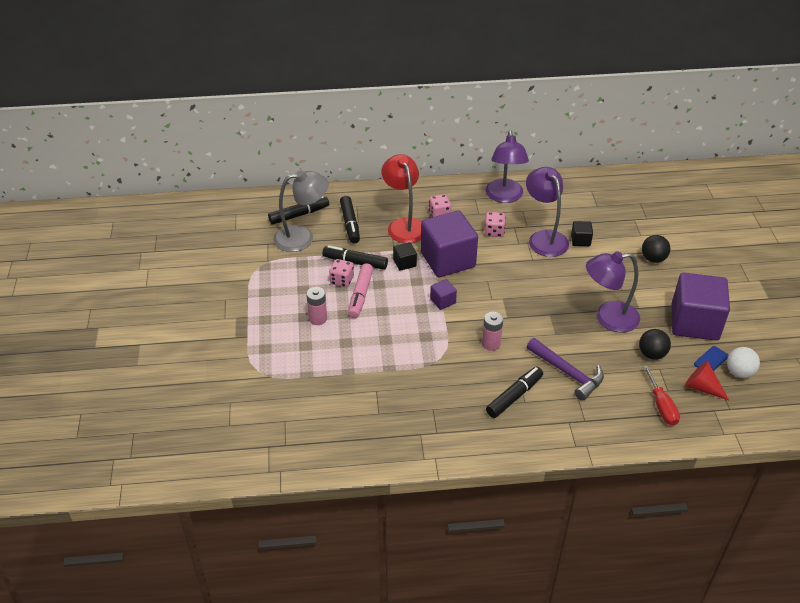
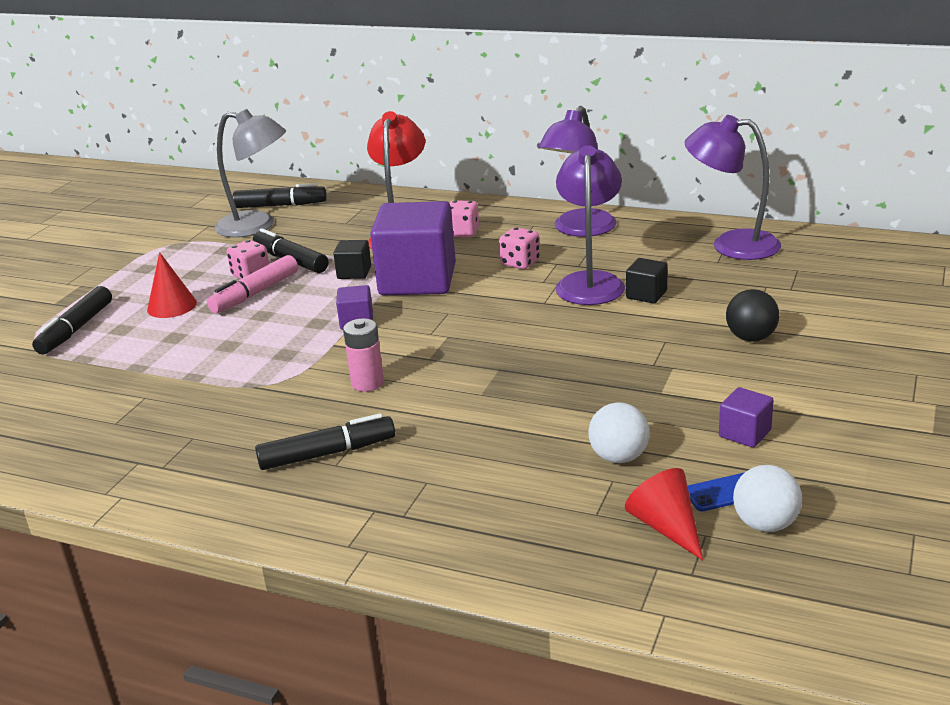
camera: 30 degrees right, 15 degrees down
(318, 319) = (172, 306): pink battery -> red cone
(350, 224) = (332, 223): black marker -> black marker (76, 329)
(567, 373) = (445, 446): purple hammer -> none
(608, 318) = (591, 394): purple lamp -> purple lamp (731, 245)
(652, 354) = (618, 457): black ball -> white ball
(661, 406) = (560, 533): red screwdriver -> none
(694, 322) = (745, 433): purple cube -> purple cube, size x0.43

